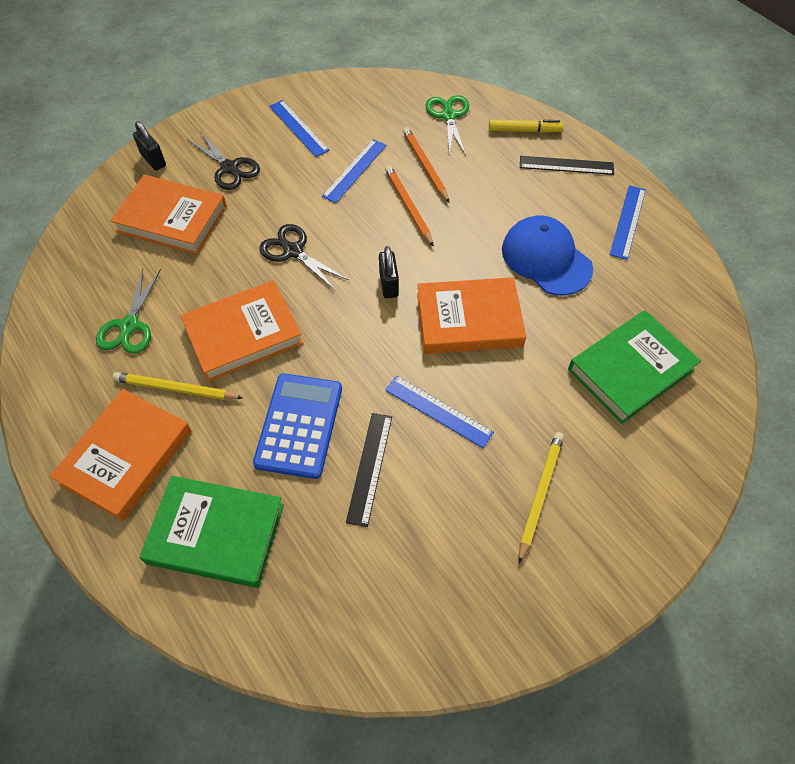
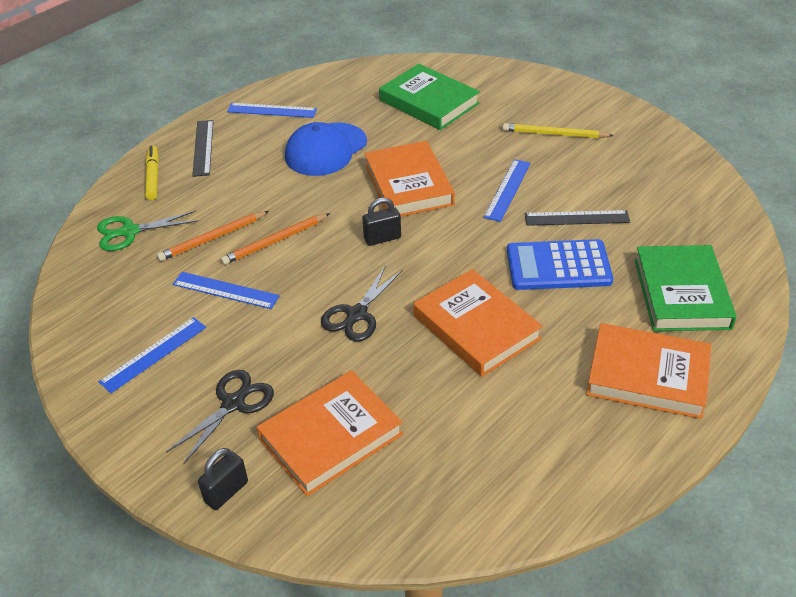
camera: 100 degrees left, 15 degrees down
(129, 326) = (499, 425): green scissors -> none
(172, 219) = (330, 436): orange book -> orange book turned 45 degrees clockwise
(176, 389) = (560, 361): yellow pencil -> none

